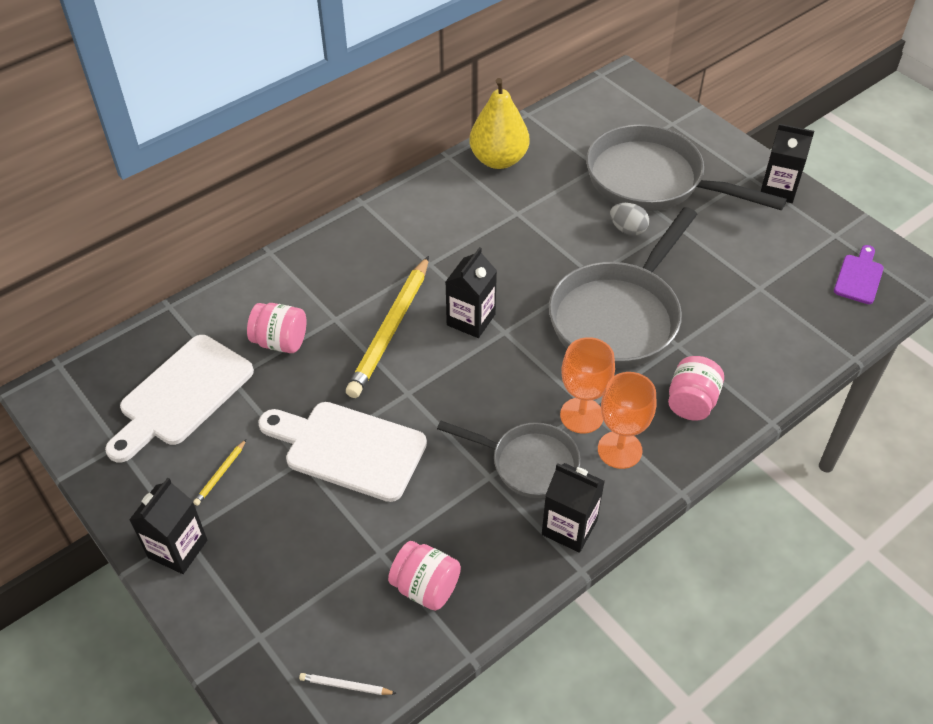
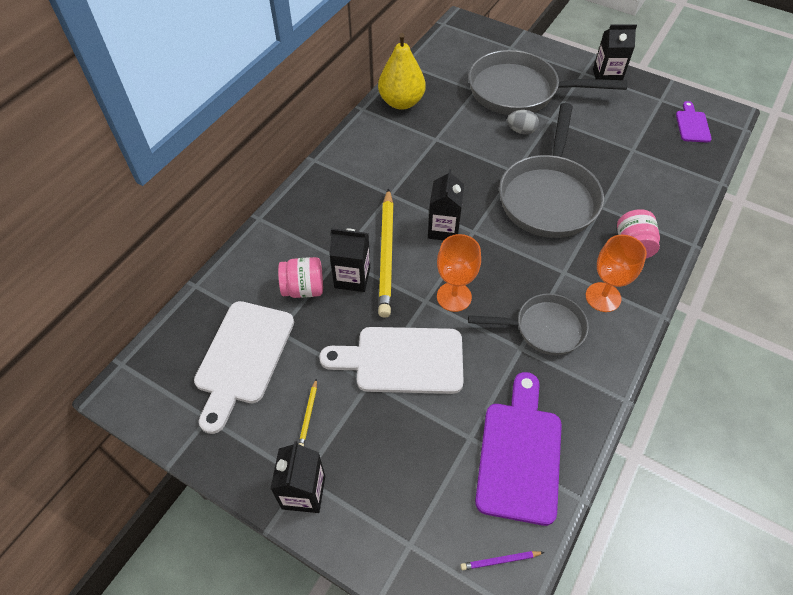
camera: 20 degrees left, 5 degrees up
(345, 685) = (500, 560): white pencil -> purple pencil
(425, 587) = (519, 454): pink jar -> purple cutting board
(569, 527) = (599, 369): black carton -> black carton (352, 277)
(581, 415) = (562, 279): orange goblet -> orange goblet (454, 297)

